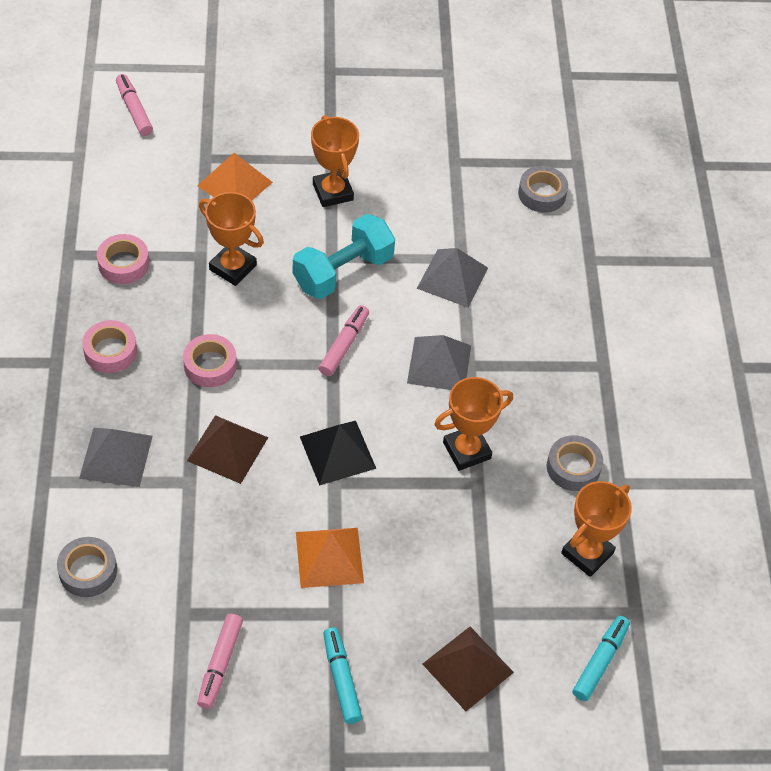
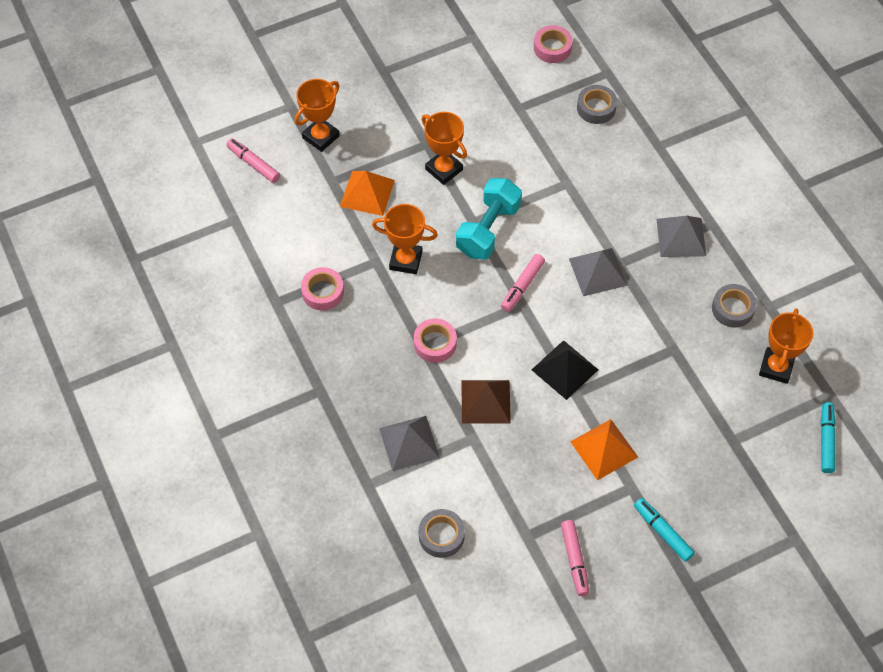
camera: 20 degrees left, 5 degrees up
(110, 351) = (355, 364): pink tape -> pink tape (552, 48)
(344, 345) = (522, 286): pink marker -> pink marker turned 150 degrees counterclockwise
(452, 278) = (569, 201): grey pyramid -> grey pyramid (681, 237)
(466, 450) = (653, 328): orange trophy -> orange trophy (321, 137)
(468, 668) = (742, 485): brown pyramid -> none

